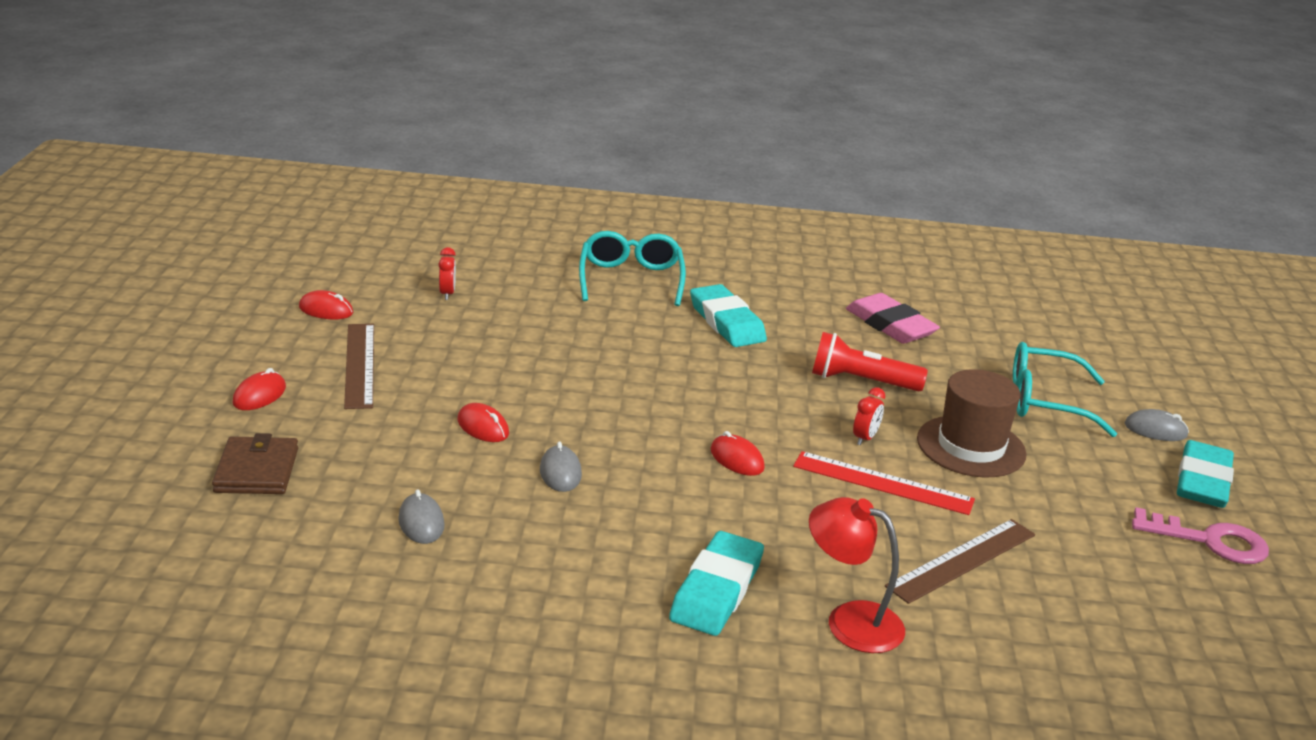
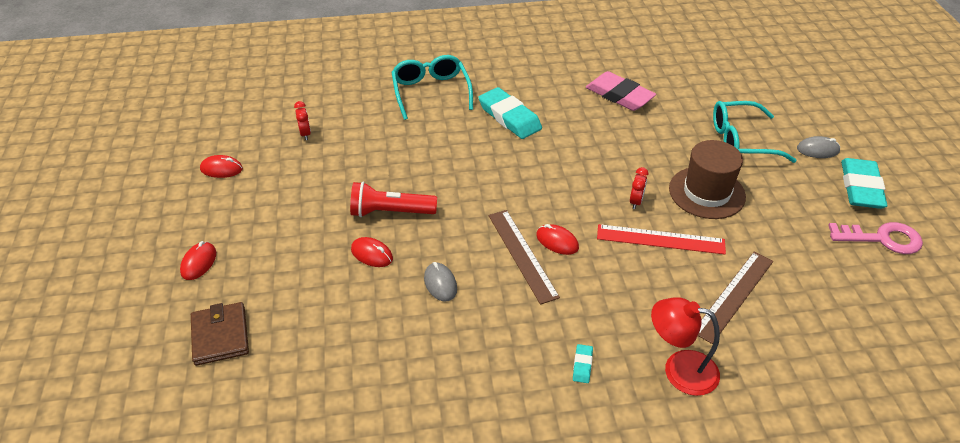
camera: 10 degrees left, 15 degrees up
(360, 365) = (264, 216): brown ruler -> brown ruler (522, 255)
(421, 522) = (357, 355): grey mouse -> none
(716, 590) = (582, 365): turquoise eraser -> turquoise eraser, size x0.43
(861, 381) = (616, 150): red flashlight -> red flashlight (390, 212)

